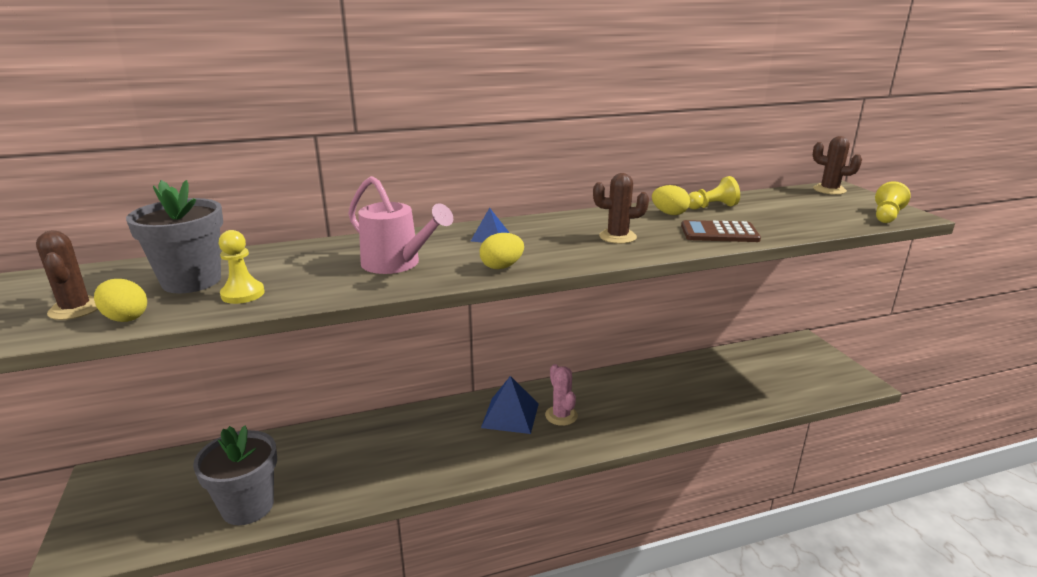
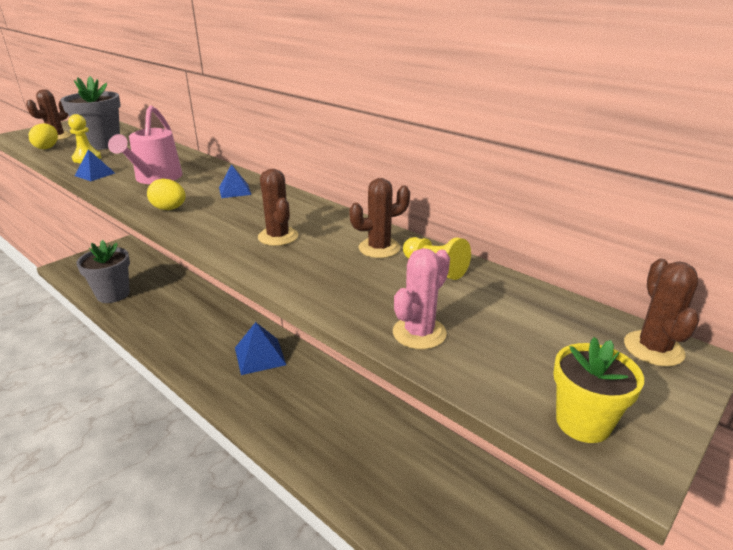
camera: 60 degrees right, 5 degrees up
(323, 293) = (95, 174): none -> blue pyramid
(561, 416) = (276, 383): pink cactus -> pink cactus (419, 333)
(669, 213) = (379, 248): yellow egg -> brown cactus
(719, 233) = (341, 286): brown calculator -> none
(886, 216) = (583, 422): yellow pawn -> yellow flower pot

